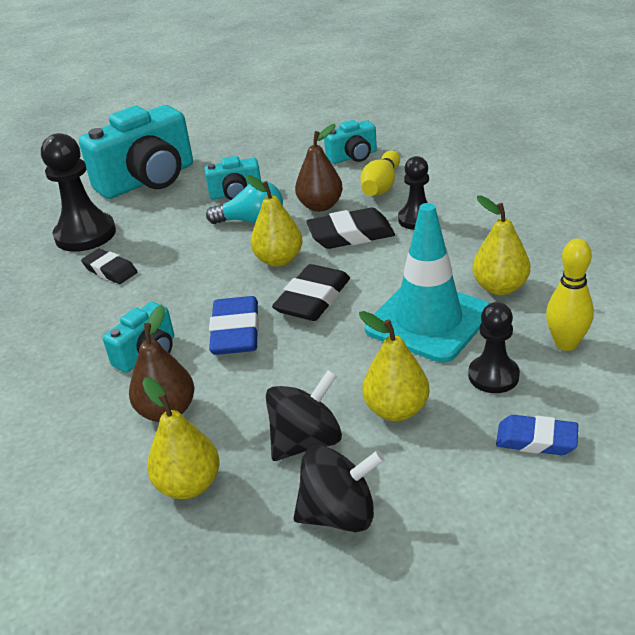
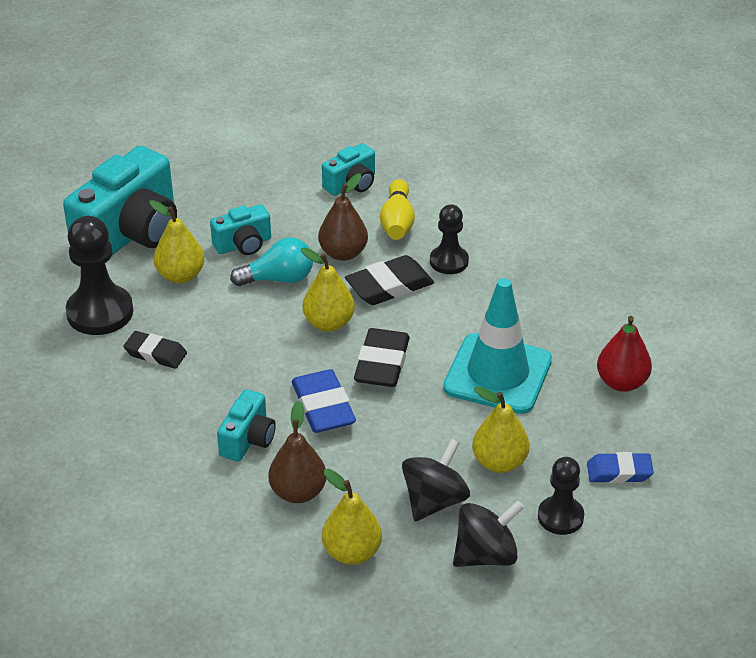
camera: 20 degrees left, 5 degrees up
(493, 376) = (570, 420): black pawn -> black pawn (560, 517)
(500, 287) = (551, 332): yellow pear -> yellow pear (180, 275)
(566, 343) = (622, 382): yellow bowling pin -> red pear

